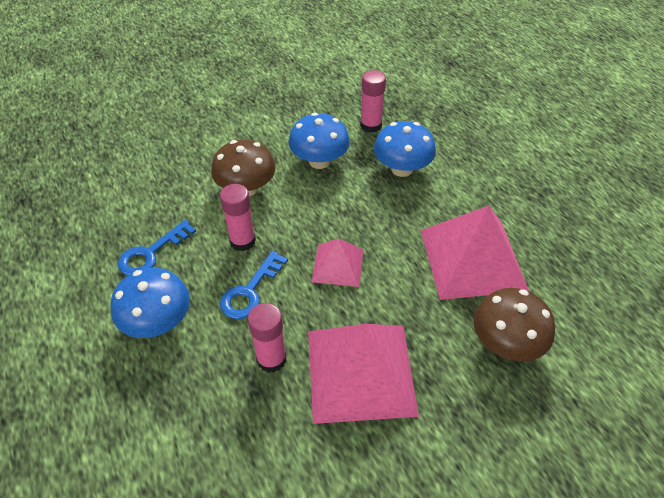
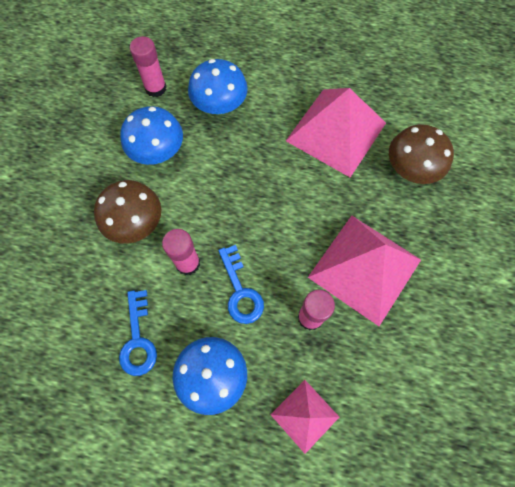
camera: 50 degrees left, 20 degrees up
(338, 265) = (268, 216): pink pyramid -> pink pyramid (304, 415)

